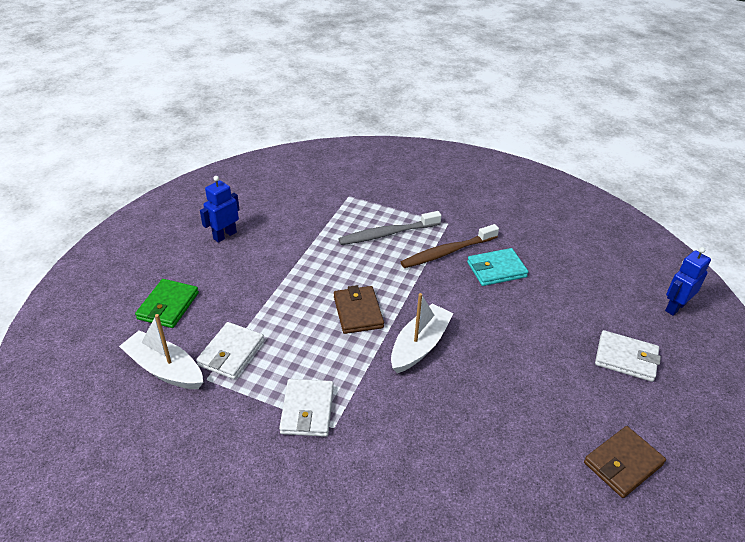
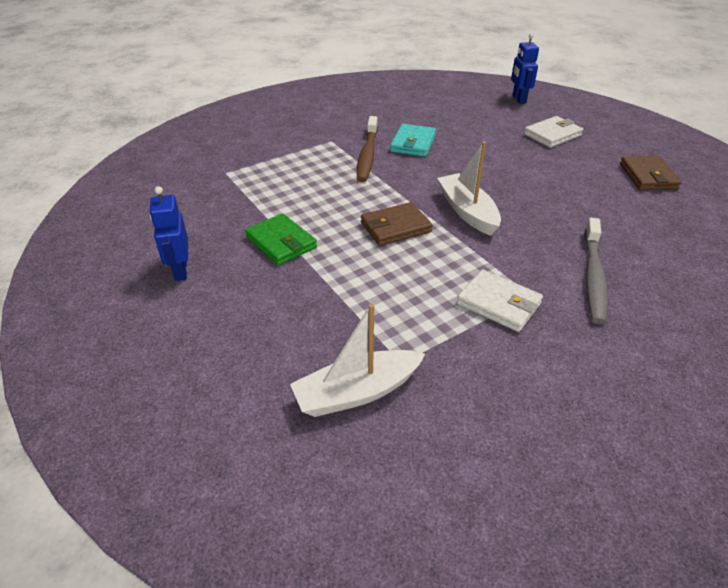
camera: 55 degrees left, 0 degrees up
(168, 306) = (251, 355): green wallet -> green wallet (281, 242)
(231, 353) = (377, 329): white wallet -> none
(358, 312) = (395, 227): brown wallet -> brown wallet turned 45 degrees counterclockwise
(387, 234) = (308, 173): grey toothbrush -> grey toothbrush (593, 276)

